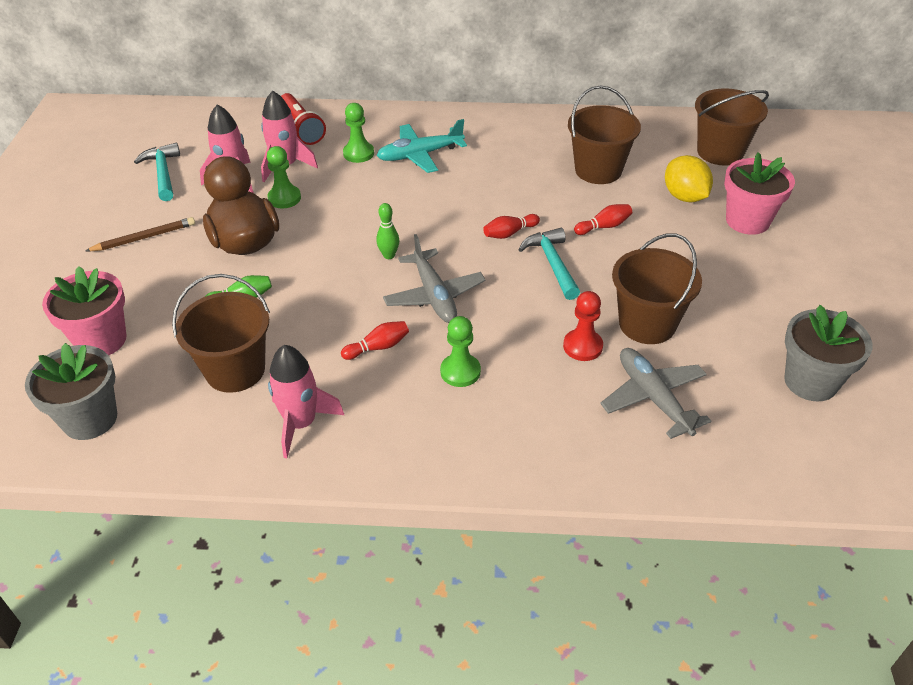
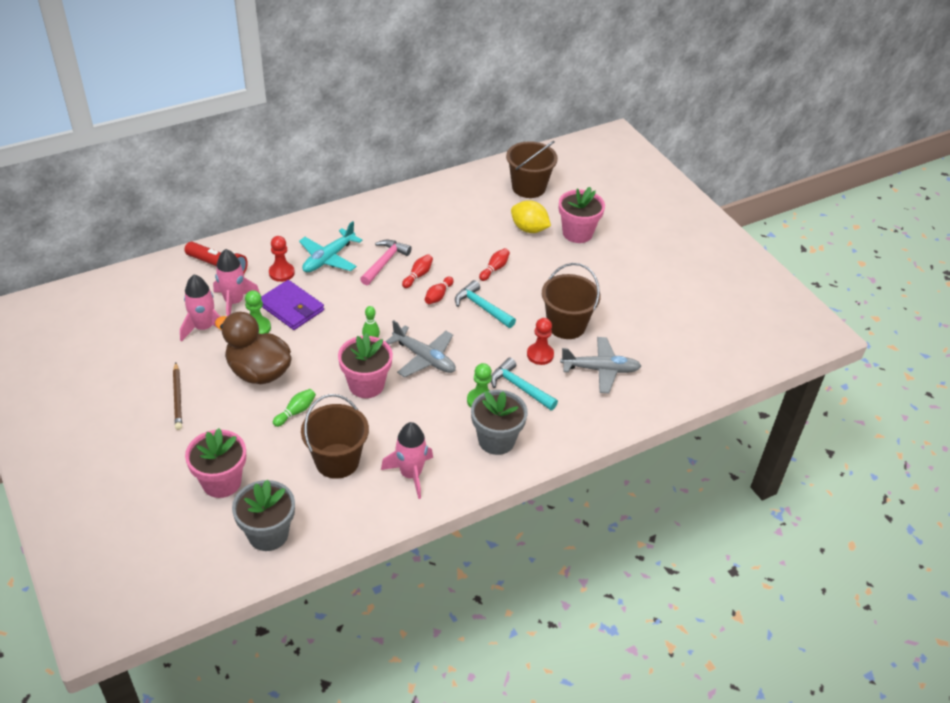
camera: 35 degrees left, 0 degrees up
(144, 238) = (177, 398): brown pencil -> brown pencil turned 135 degrees clockwise
(163, 173) = (139, 343): turquoise hammer -> turquoise hammer (519, 387)
(337, 190) = (291, 307): none -> purple wallet
(342, 299) = (366, 385): none -> pink flower pot
(358, 153) = (281, 273): green pawn -> red pawn
(378, 347) = (417, 407): red bowling pin -> red bowling pin (418, 275)
(477, 178) = (384, 262): none -> pink hammer
(598, 170) = (461, 228): brown bucket -> none
(653, 398) = (600, 370): grey plane -> grey plane turned 150 degrees clockwise
(810, 381) = (675, 325): grey flower pot -> grey flower pot (496, 440)

